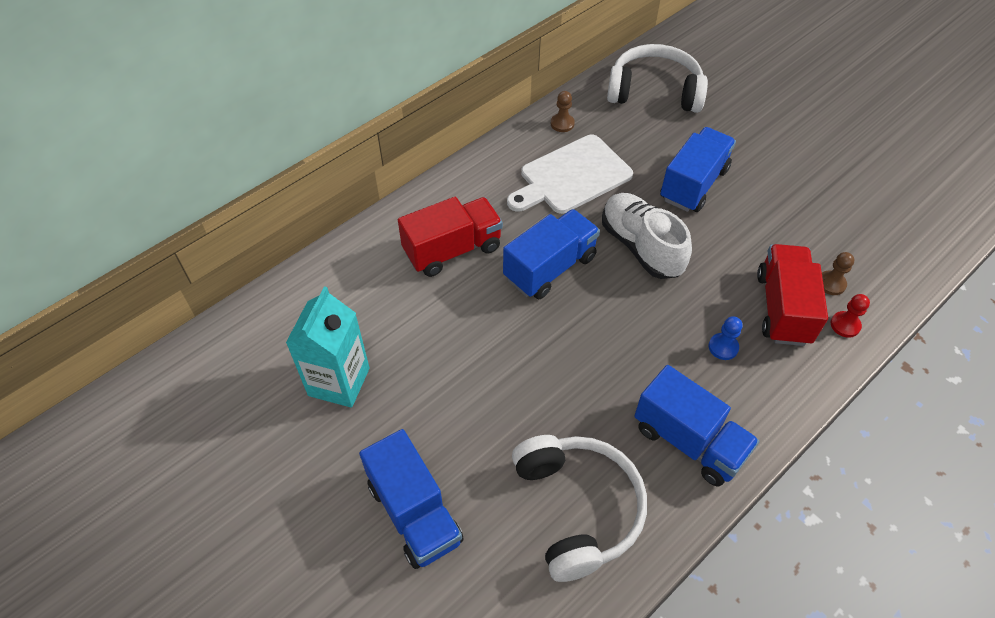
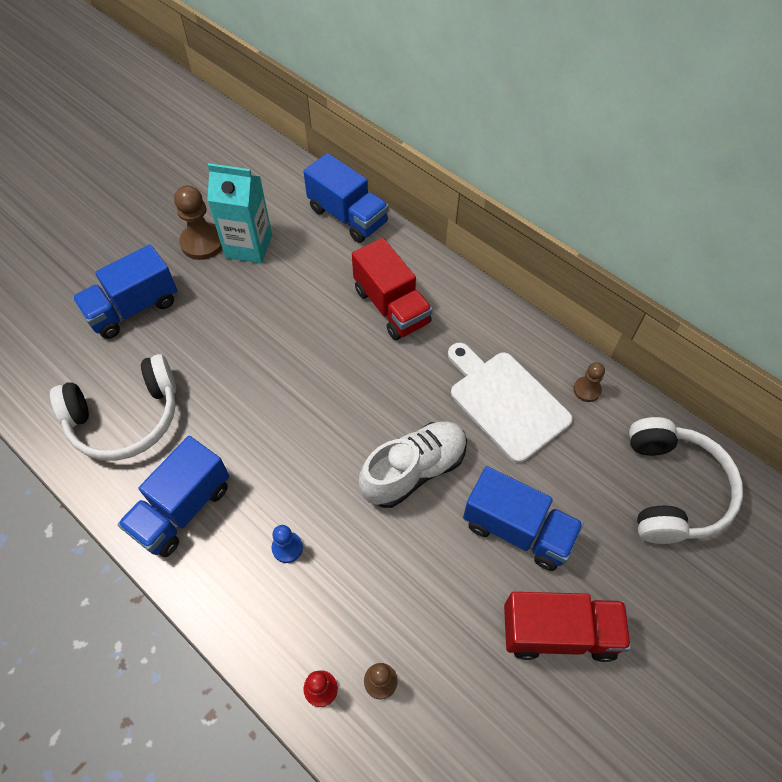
camera: 85 degrees right, 5 degrees up
(320, 434) = (202, 242): none -> brown pawn
(550, 267) = (377, 387): blue truck -> blue truck (348, 216)
(782, 308) = (341, 617): red truck -> red truck (559, 632)

